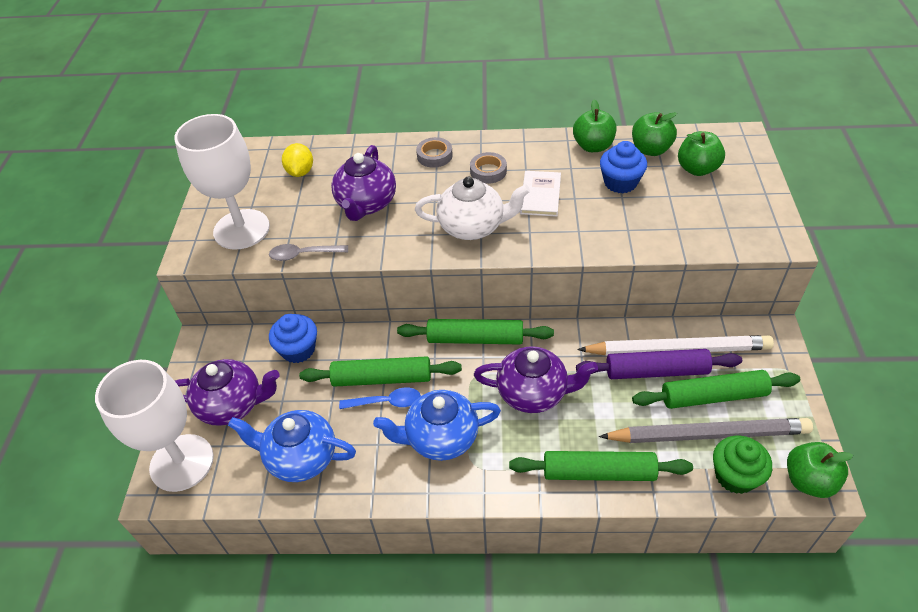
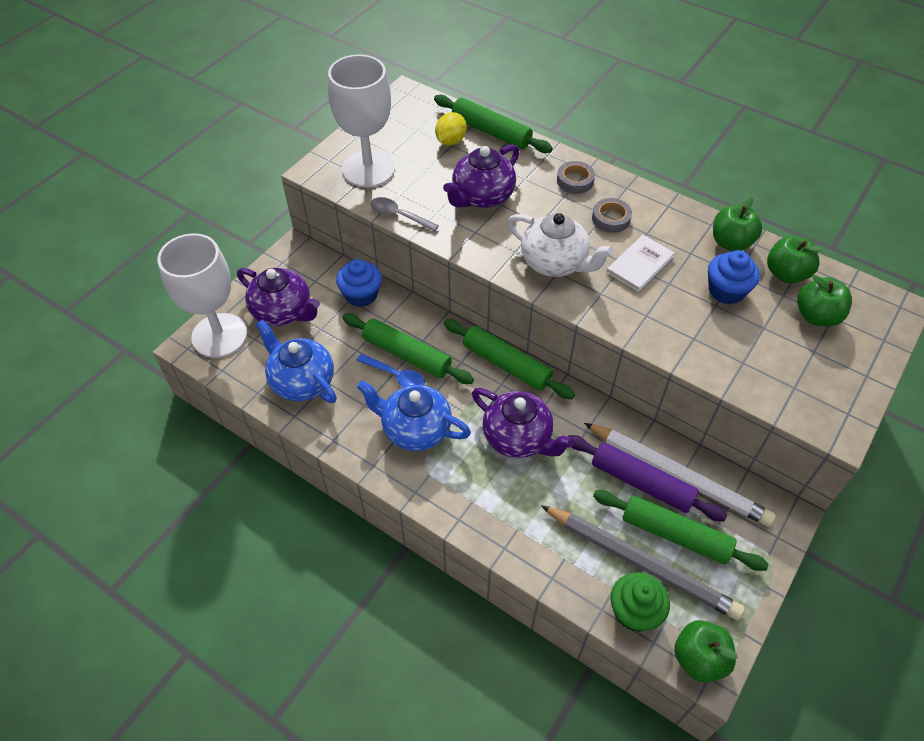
camera: 30 degrees right, 5 degrees up
(598, 472) = (518, 534): green rolling pin -> green rolling pin (491, 132)

